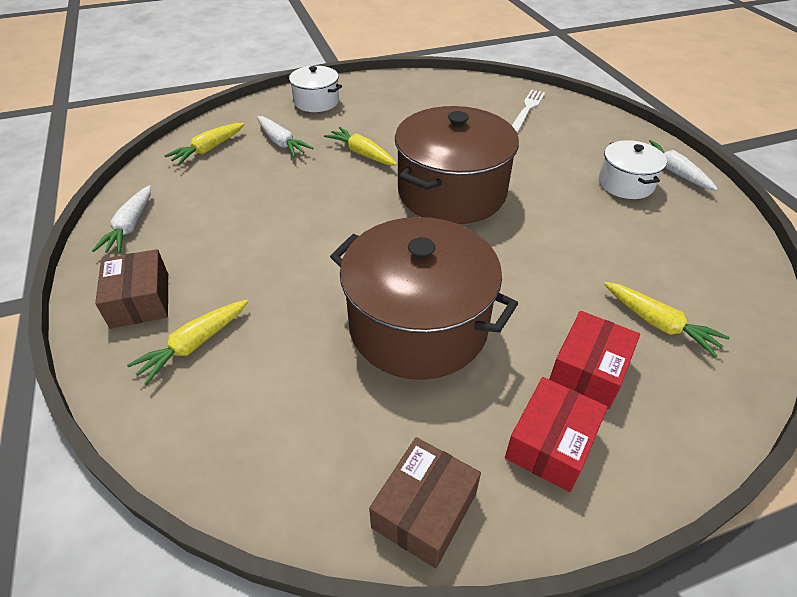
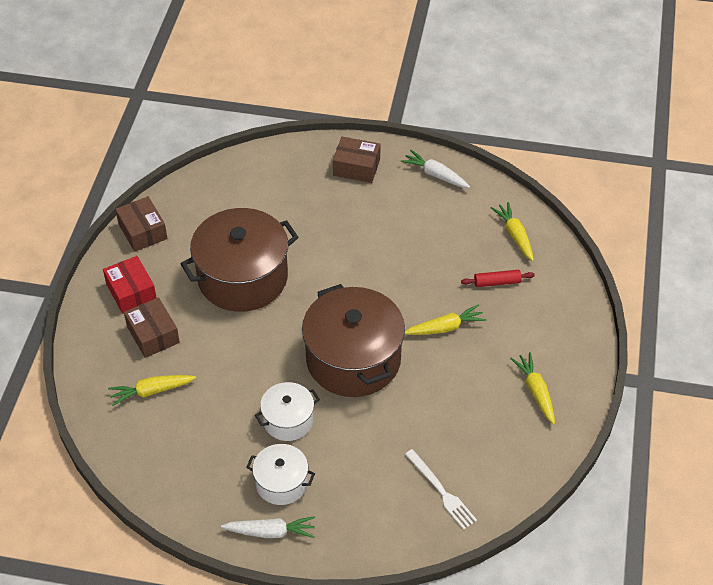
camera: 120 degrees right, 5 degrees up
(194, 345) = (303, 181): yellow carrot -> yellow carrot (535, 391)
(281, 143) = (497, 282): white carrot -> red rolling pin
(316, 101) = (559, 331): white pot -> white pot (288, 420)
(588, 370) = (153, 334): red box -> brown box

